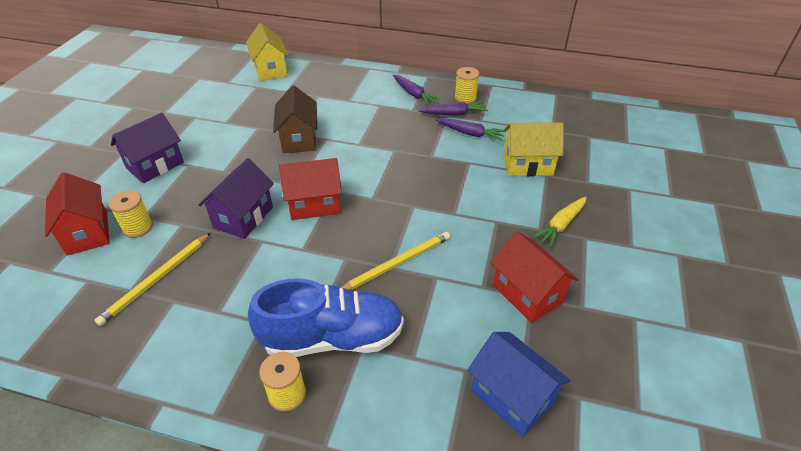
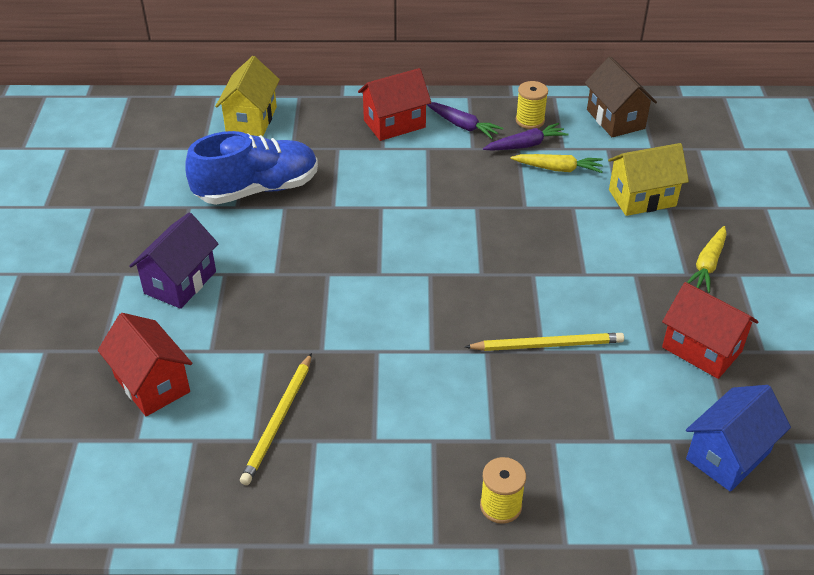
camera: 15 degrees left, 0 degrees up
(138, 227) = (212, 365): yellow spool -> none
(243, 217) = (337, 327): purple house -> none
(270, 70) = (251, 119): yellow house -> yellow house turned 45 degrees clockwise
(299, 139) = (348, 213): brown house -> brown house (615, 119)
(314, 204) = (415, 294): red house -> red house (394, 124)
(332, 338) = (518, 439): blue shoe -> blue shoe (257, 189)
(397, 263) = (547, 345): yellow pencil -> yellow pencil turned 45 degrees clockwise
(470, 134) = (558, 169): purple carrot -> yellow carrot
(512, 397) = (728, 455): blue house -> blue house turned 75 degrees counterclockwise

